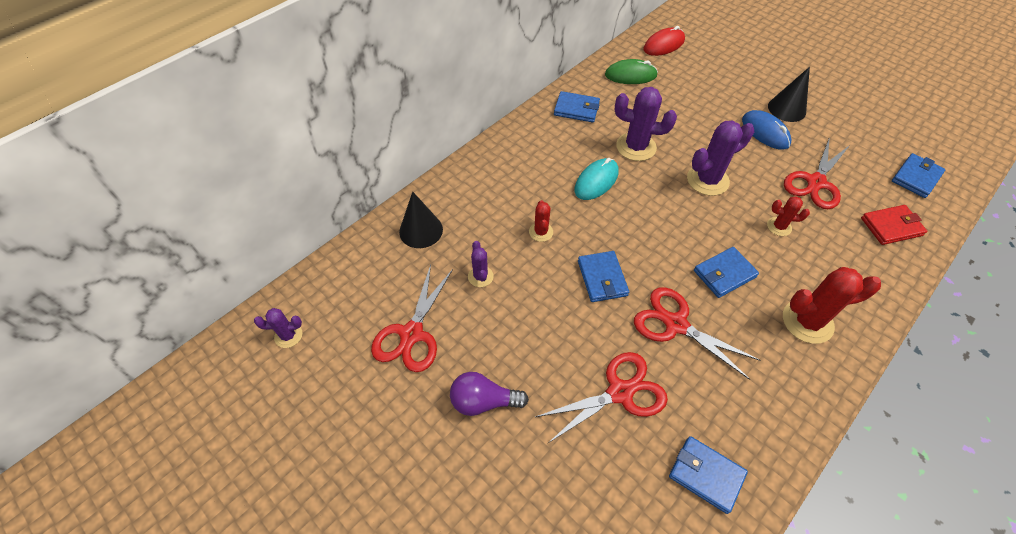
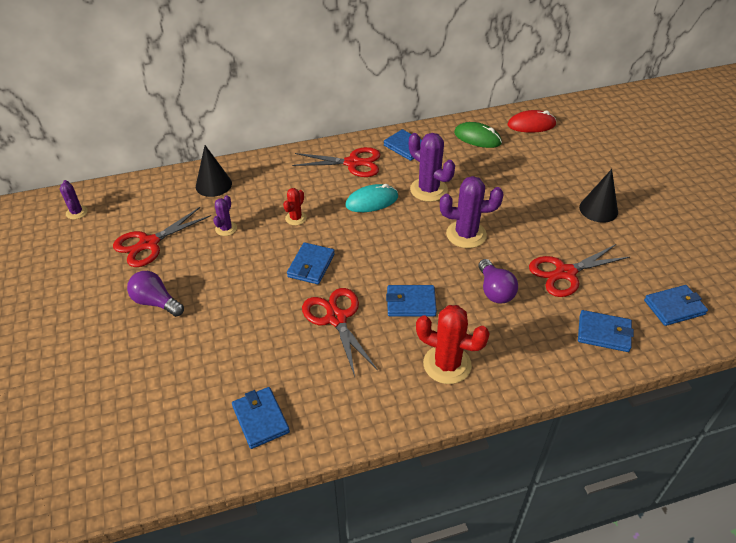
camera: 30 degrees right, 10 degrees down
(288, 335) = (76, 212): purple cactus -> purple cactus turned 45 degrees clockwise
(620, 392) = (251, 340): red scissors -> red scissors (352, 163)
(765, 132) = (557, 219): blue mouse -> none
(779, 226) = (494, 290): red cactus -> purple light bulb
(891, 227) = (603, 333): red wallet -> blue wallet

